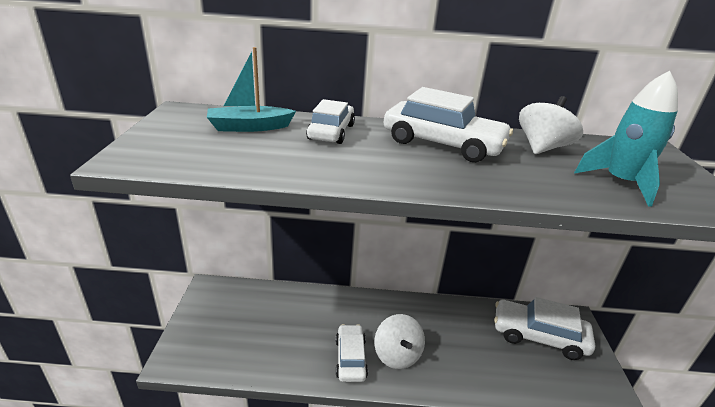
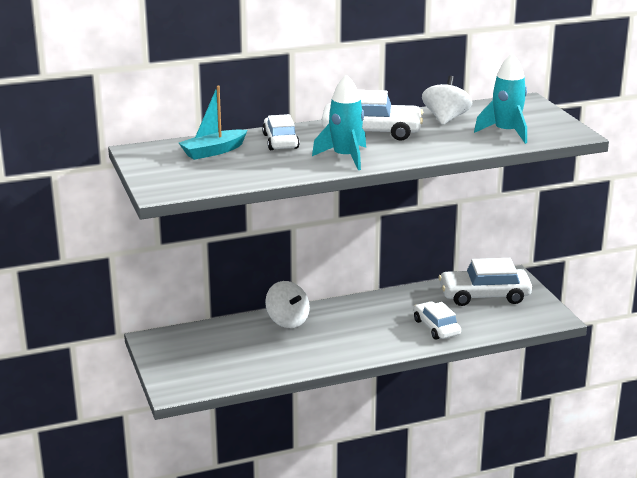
camera: 20 degrees left, 5 degrees down
(350, 358) = (330, 350): white car -> white car (436, 327)
(386, 168) = (345, 157): none -> turquoise rocket
(397, 355) = (368, 338): white spinning top -> white spinning top (287, 321)

